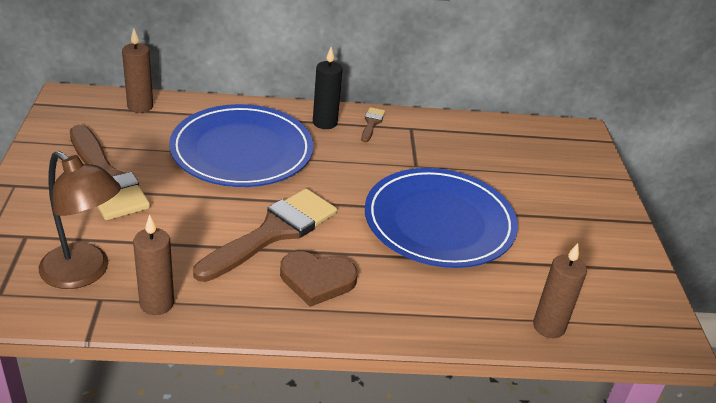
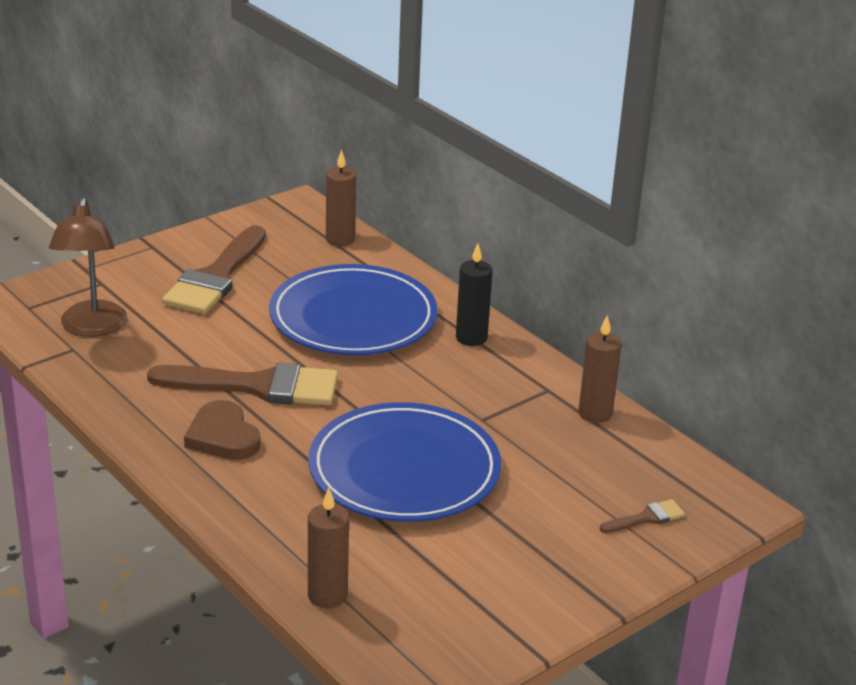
camera: 55 degrees right, 5 degrees down
(157, 303) = (98, 375): brown candle -> brown candle (595, 413)
(372, 123) = (516, 363): brown brush -> brown brush (646, 518)

